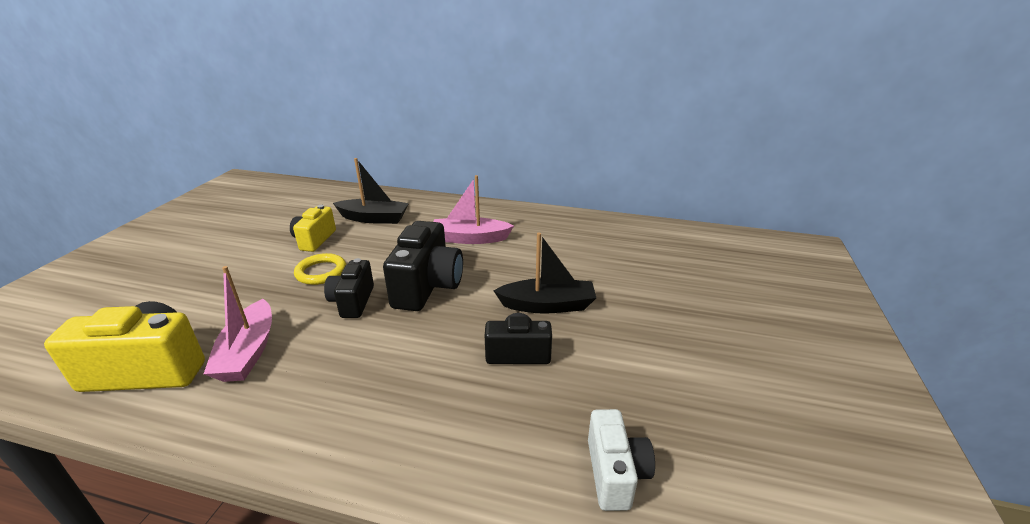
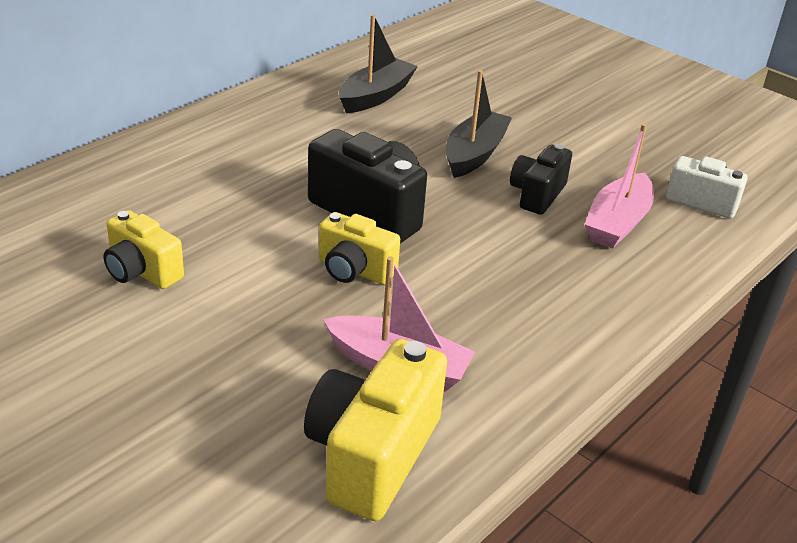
camera: 65 degrees left, 5 degrees up
(321, 272) = (252, 281): yellow ring -> none
(353, 301) = (354, 270): black camera -> yellow camera
(374, 218) = (133, 207): black boat -> black boat (376, 96)
(470, 238) = (285, 153): pink boat -> pink boat (617, 223)

